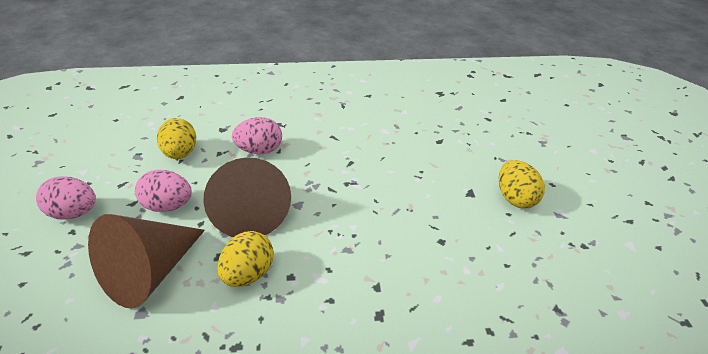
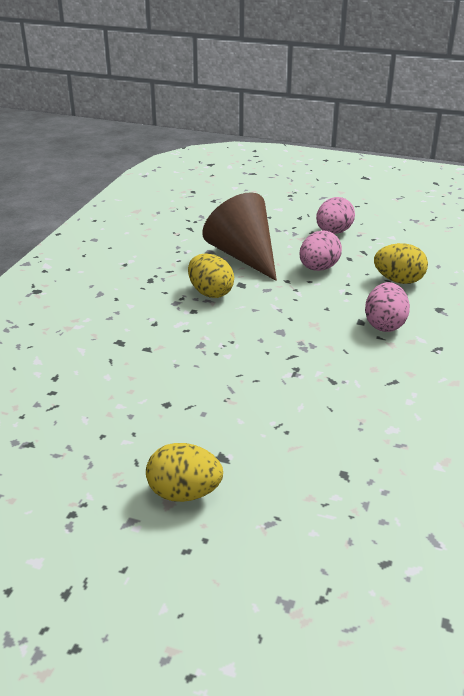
camera: 115 degrees right, 5 degrees down
(250, 212) = (286, 304): brown cone -> none

